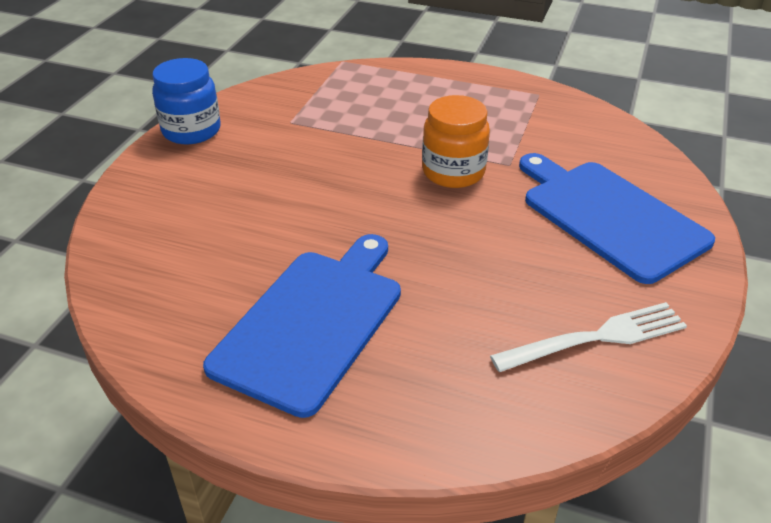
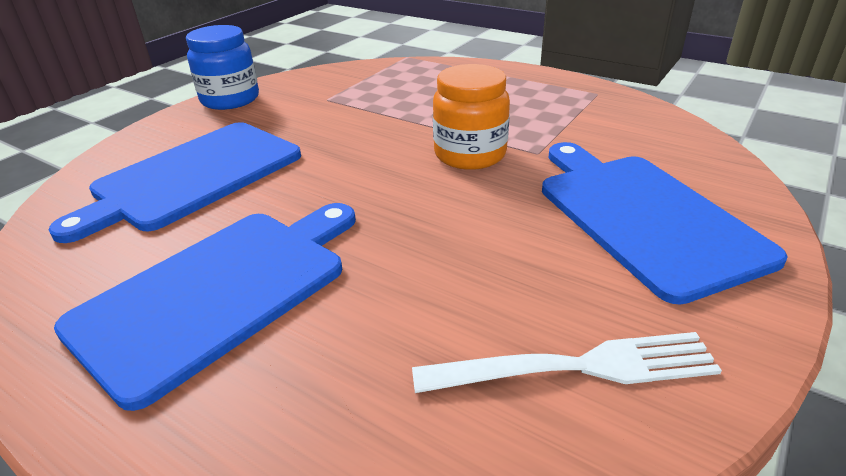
camera: 15 degrees right, 5 degrees down
(215, 222) = (193, 177): none -> blue cutting board

